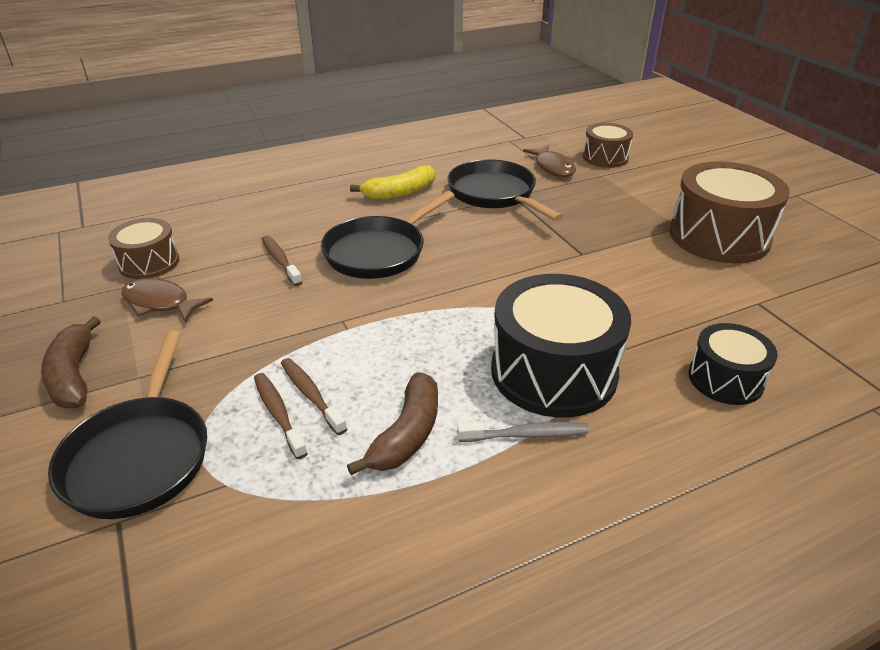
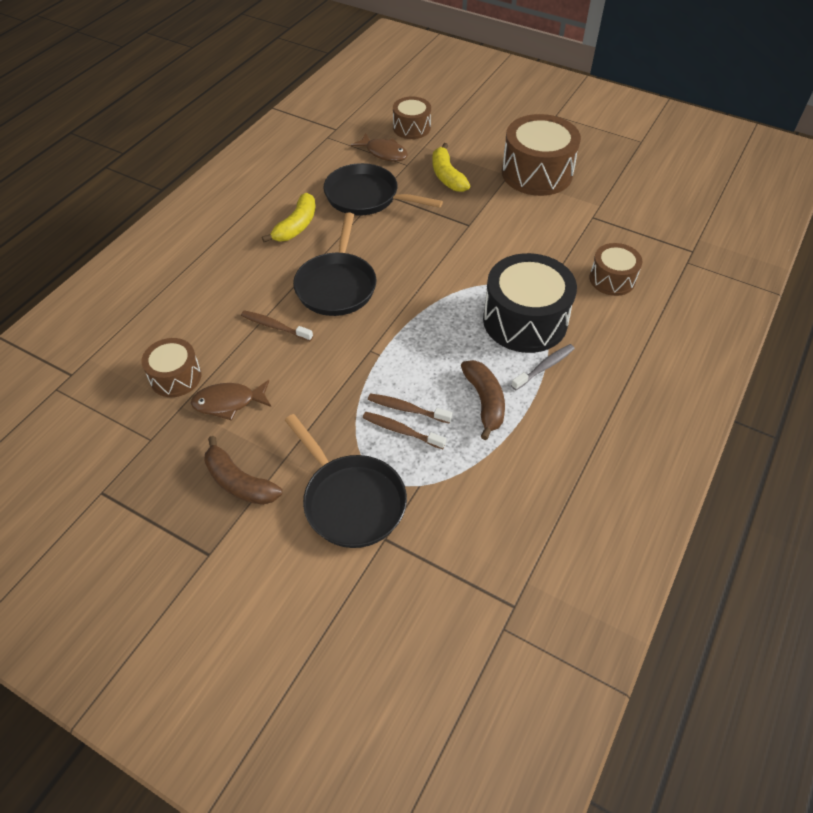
camera: 35 degrees left, 15 degrees up
(602, 205) = (447, 176): none -> yellow banana
(725, 379) = (612, 279): black drum -> brown drum

